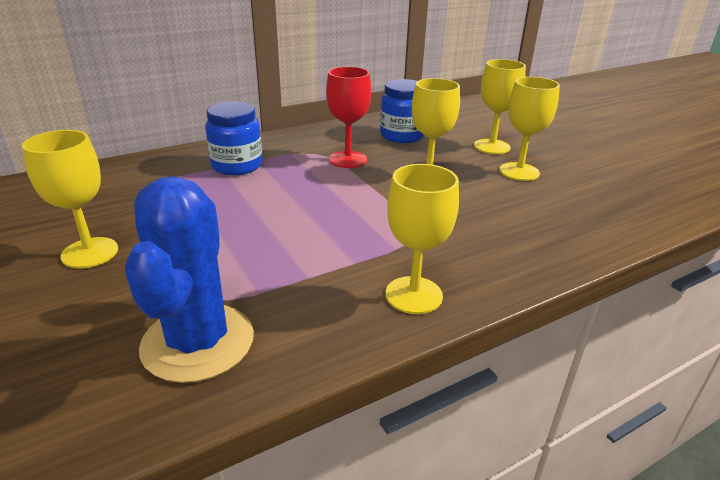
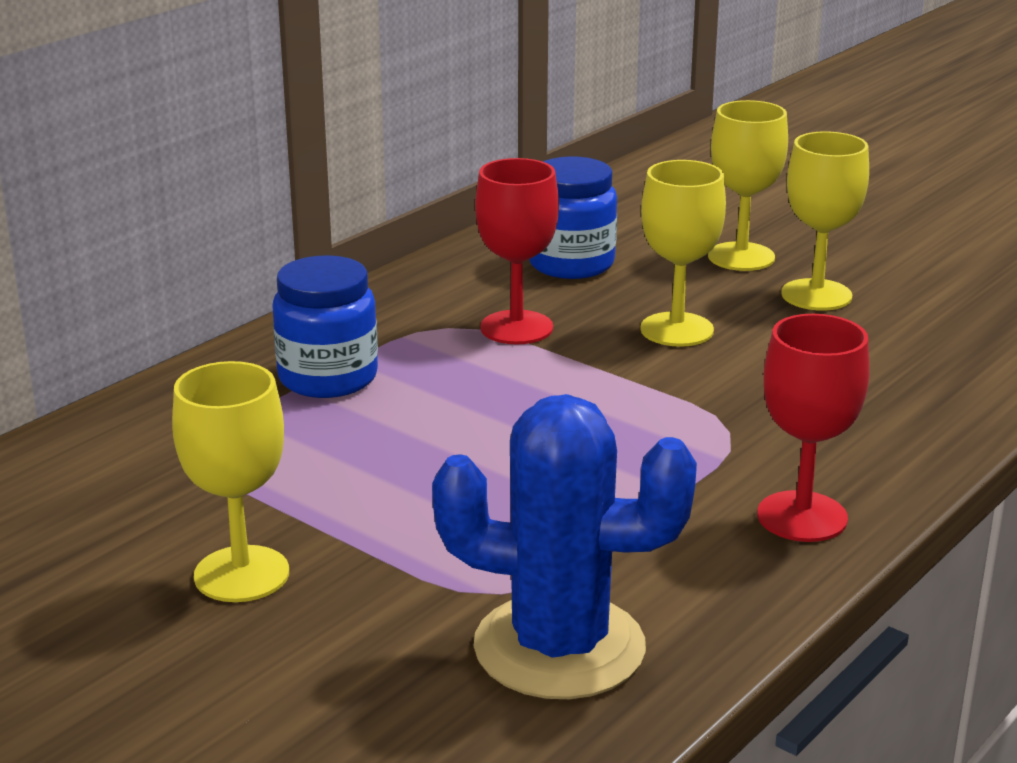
camera: 20 degrees left, 5 degrees down
(198, 342) = (559, 647): blue cactus -> blue cactus turned 60 degrees counterclockwise
(413, 295) = (802, 517): yellow goblet -> red goblet

